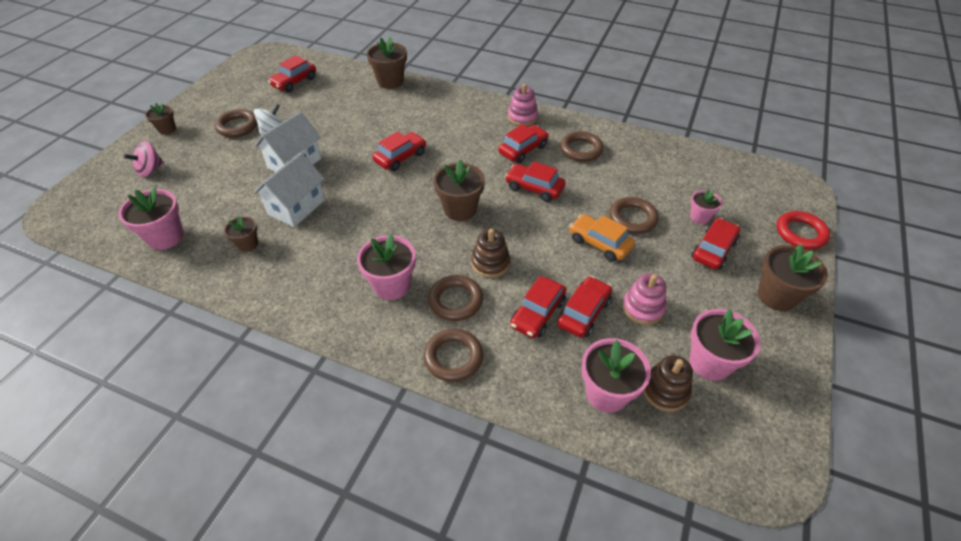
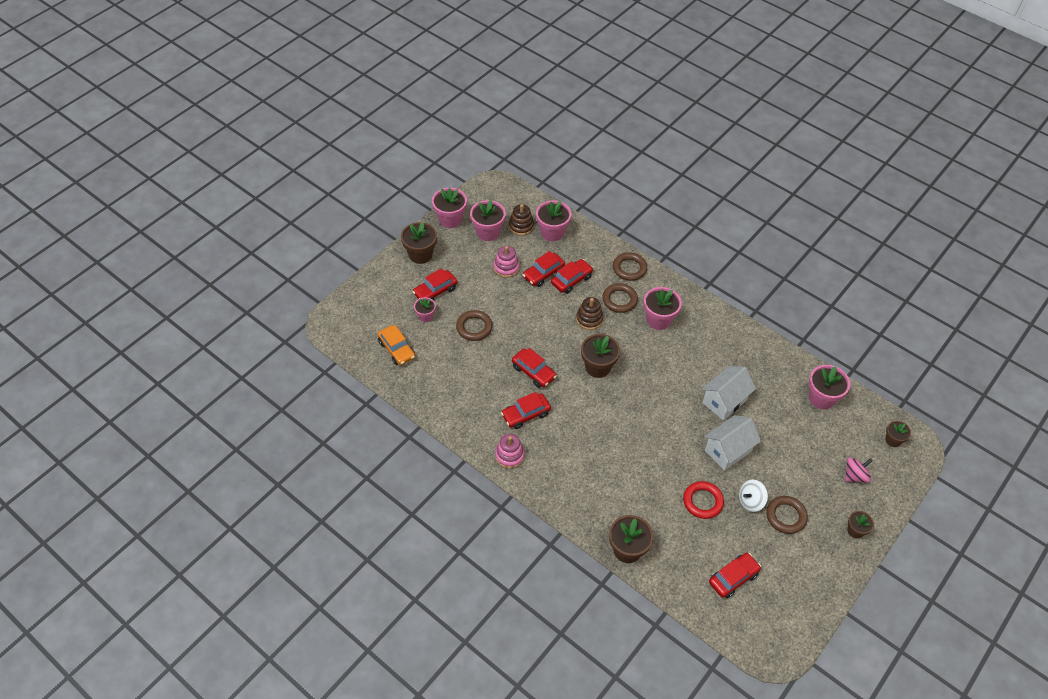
camera: 165 degrees left, 5 degrees up
(248, 244) = (759, 376): brown flower pot -> brown flower pot (893, 440)
(400, 157) = (634, 433): red car -> none
(581, 149) = (476, 401): brown ring -> none
(599, 243) = (509, 314): orange car -> orange car (397, 349)
(785, 370) = (450, 219): none -> pink flower pot
(800, 233) = (367, 287): red ring -> red ring (702, 501)

